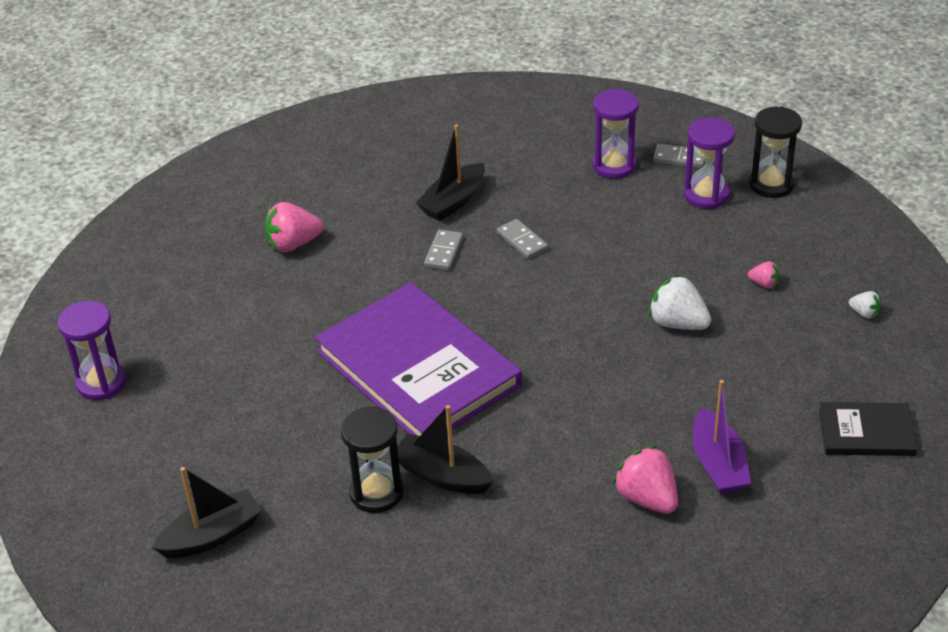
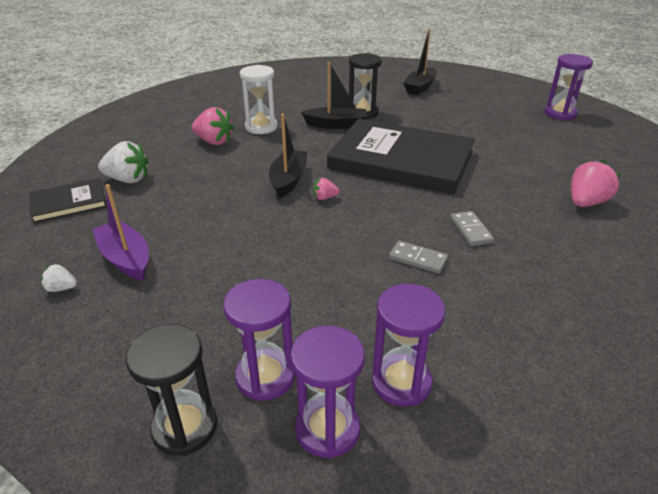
camera: 150 degrees right, 5 degrees down
(418, 368) = (401, 160): purple book -> black book
(453, 201) = (518, 276): black boat -> black boat (288, 180)
(559, 511) = (261, 127): none -> white hourglass
(678, 323) = (237, 232): white strawberry -> white strawberry (128, 179)
(679, 158) = (327, 429): grey domino -> purple hourglass
(718, 464) = (175, 164): purple boat -> purple boat (126, 258)
(764, 283) = (167, 288): pink strawberry -> pink strawberry (324, 198)

